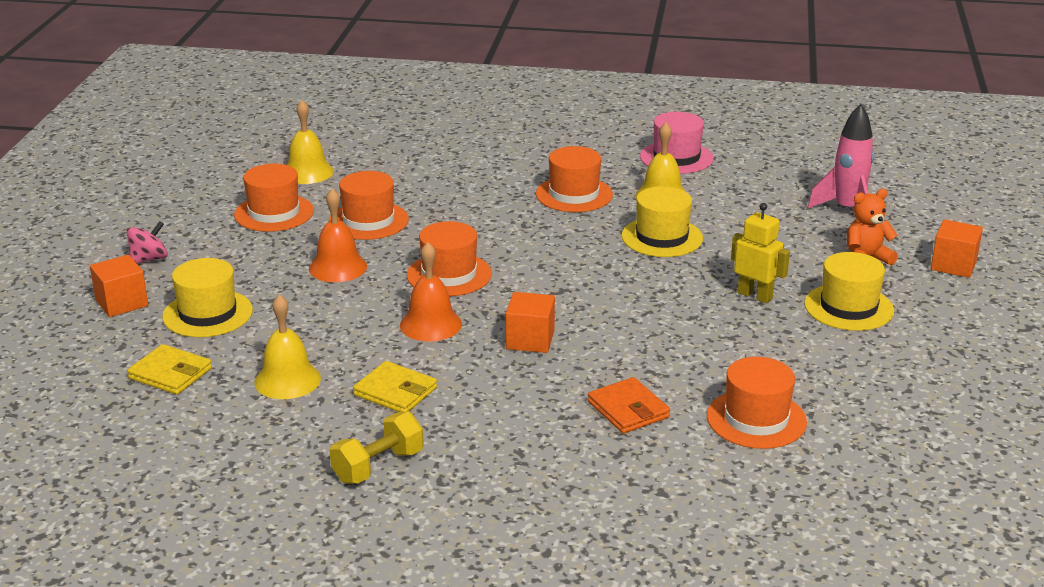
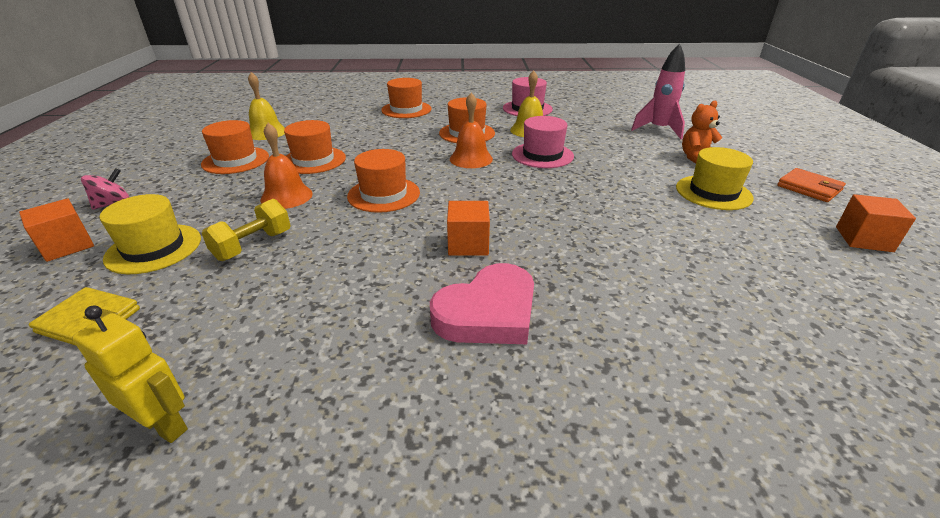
camera: 10 degrees left, 5 degrees up
(287, 380) = (224, 314): yellow bell -> none
(378, 466) = (327, 427): yellow dumbbell -> yellow dumbbell (253, 245)
(395, 392) = (344, 315): yellow wallet -> none
(430, 324) = (373, 238): orange bell -> orange bell (471, 159)
(529, 403) = (488, 312): none -> pink heart
(628, 409) = (589, 308): orange wallet -> orange wallet (809, 188)
(662, 237) = (542, 155): yellow hat -> pink hat
(755, 295) = (636, 190): yellow robot -> yellow robot (164, 425)
(756, 419) = (717, 304): orange hat -> orange hat (406, 110)
(953, 265) = (759, 157): orange cube -> orange cube (863, 239)

